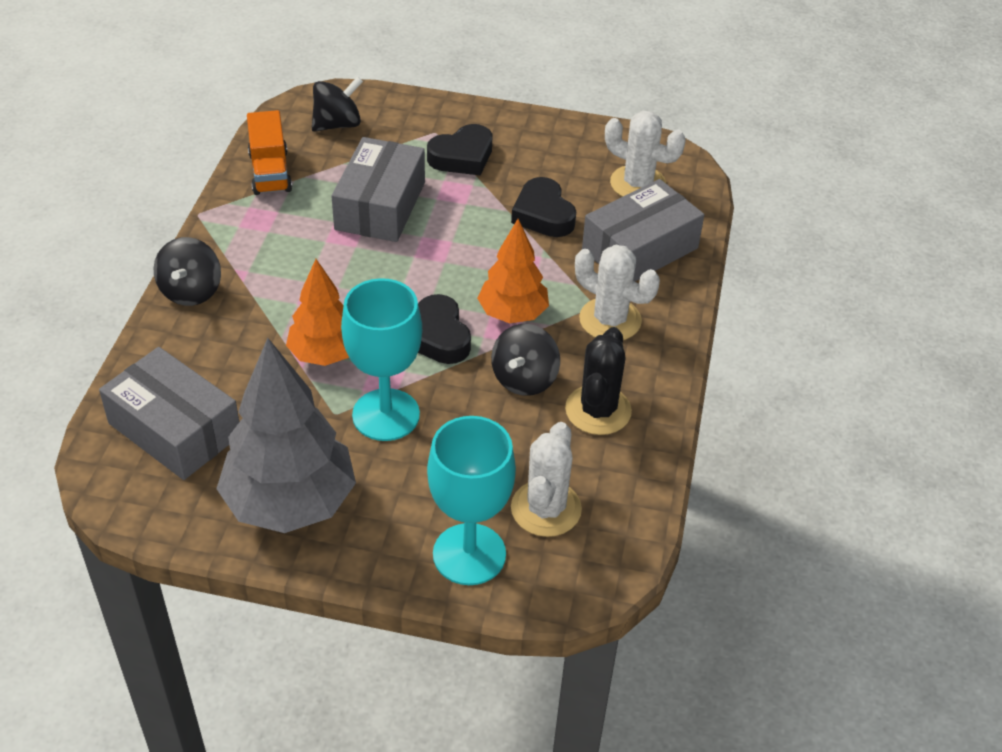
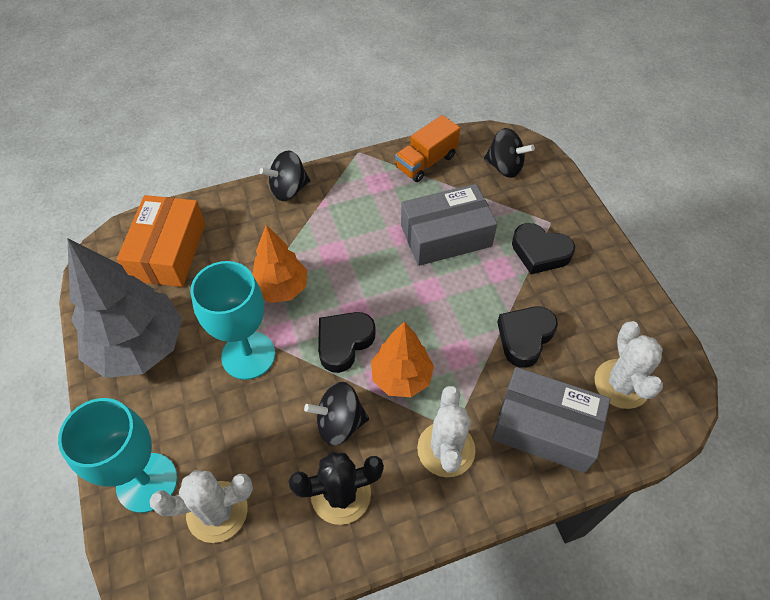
camera: 60 degrees right, 10 degrees up
(174, 429) = (168, 252): grey box -> orange box

